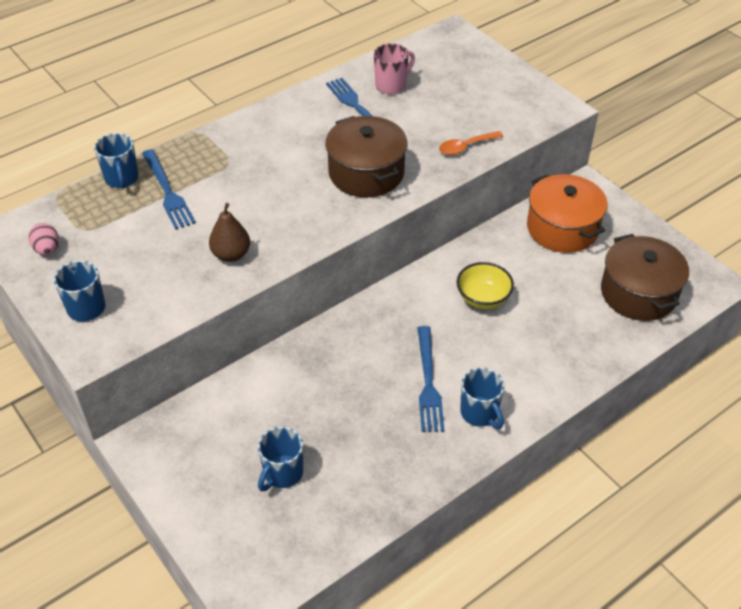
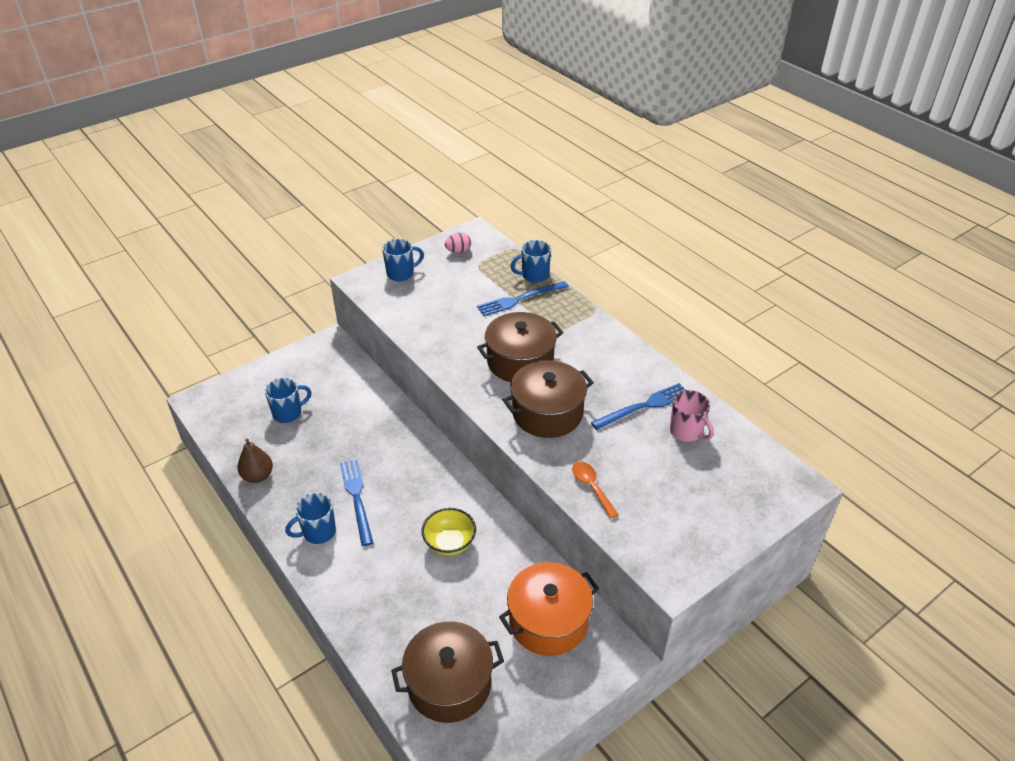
camera: 90 degrees right, 5 degrees down
(231, 254) = (447, 337): brown pear -> brown pear (258, 476)
(282, 473) = (288, 413): blue mug -> blue mug turned 120 degrees clockwise
(283, 192) = (520, 361): none -> brown pot
(428, 382) = (357, 498): blue fork -> blue fork turned 75 degrees clockwise

